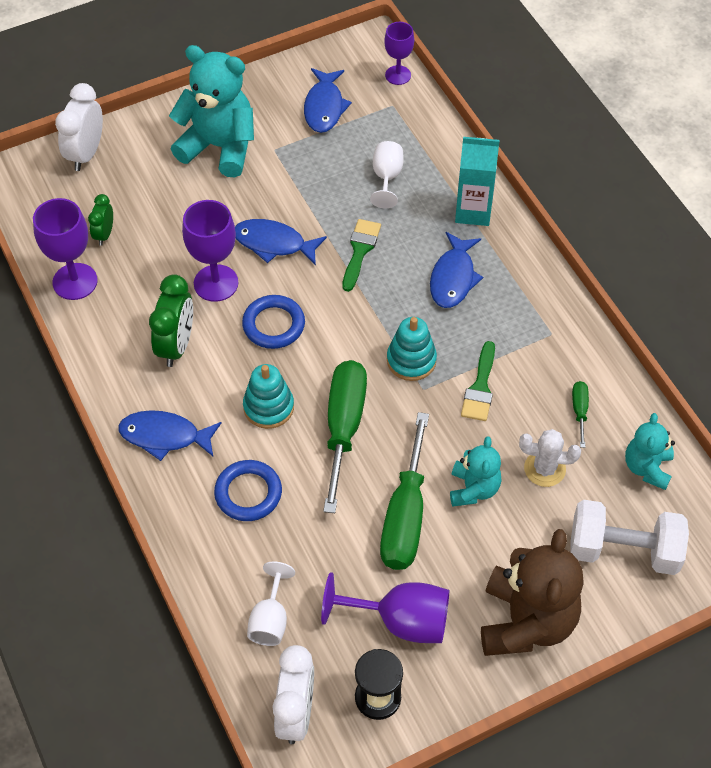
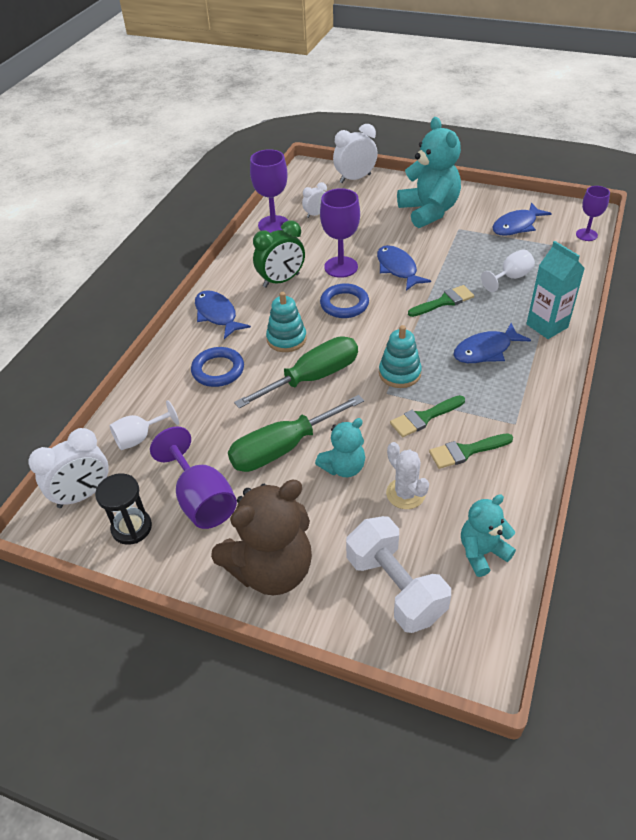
camera: 50 degrees right, 10 degrees down
(104, 234) = (316, 214): green clock -> white clock
(545, 391) = (466, 451): none -> green brush
(579, 411) = (476, 480): green screwdriver -> none

